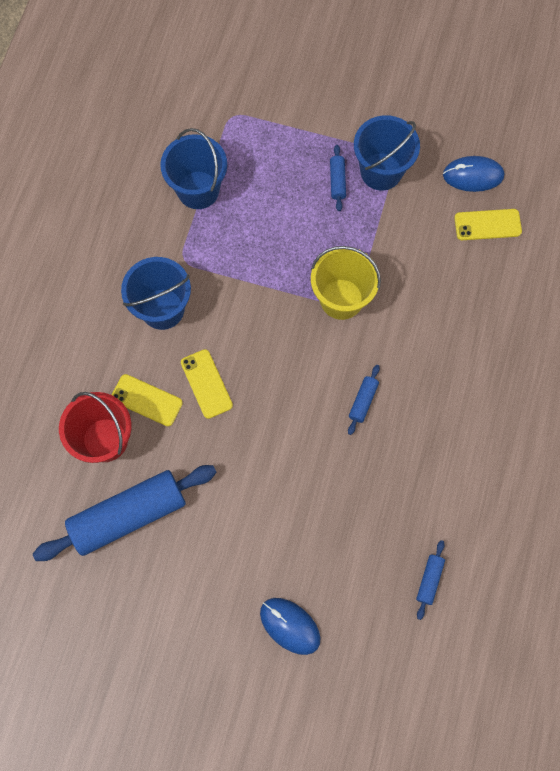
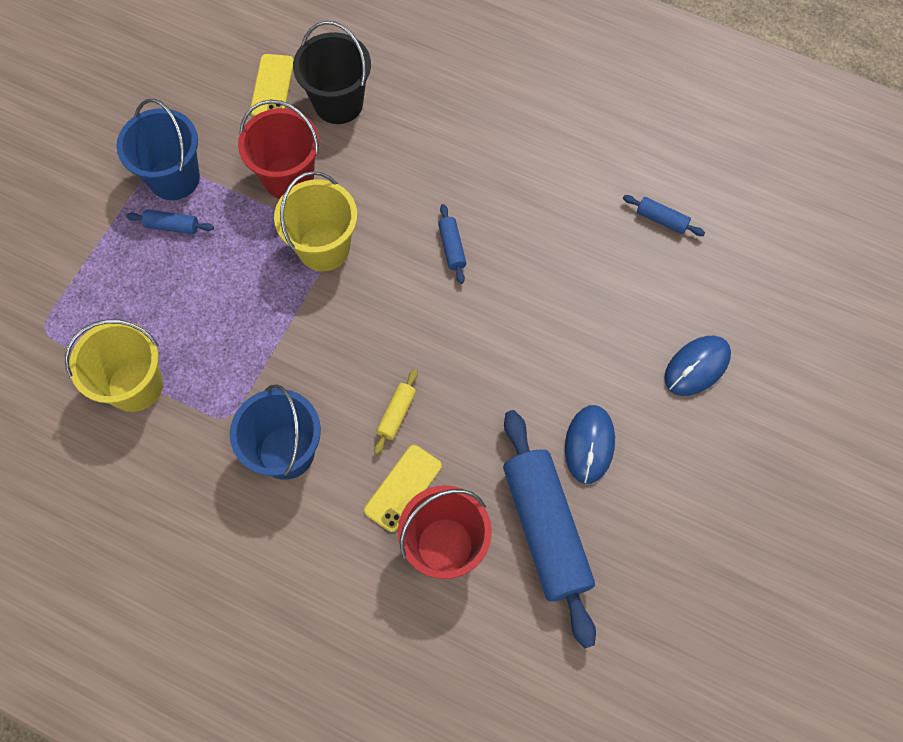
camera: 80 degrees left, 5 degrees down
(198, 190) = (135, 386): blue bucket -> yellow bucket
(206, 384) = (396, 414): yellow phone -> yellow rolling pin
(363, 401) = (452, 247): blue rolling pin -> blue rolling pin turned 45 degrees clockwise
(401, 257) = (288, 178): none -> red bucket
(473, 175) = (208, 88): blue mouse -> blue mouse (589, 445)
(484, 281) = (338, 103): none -> black bucket

